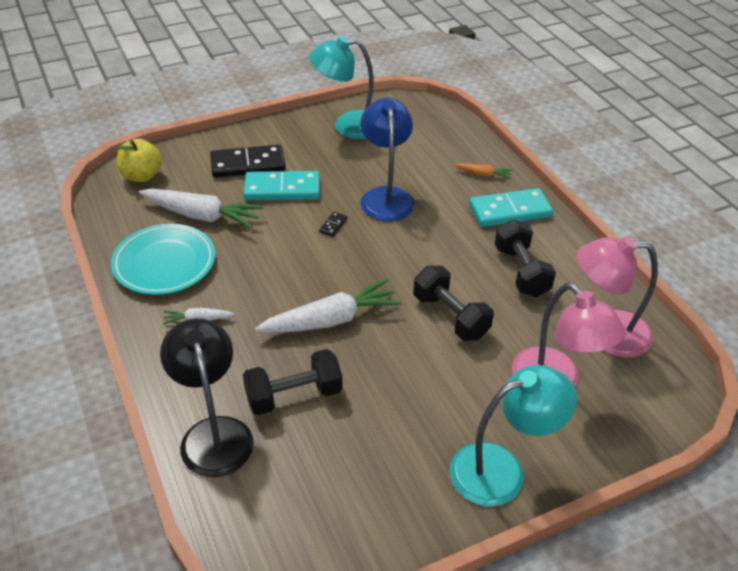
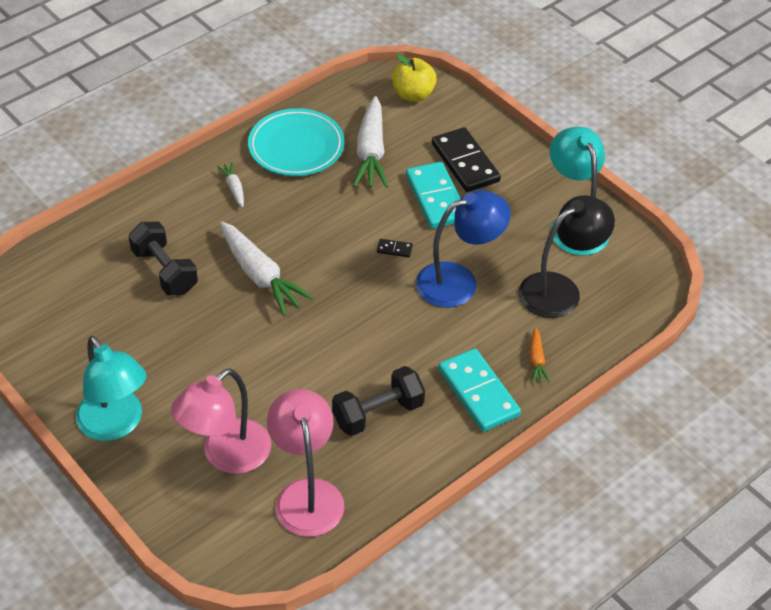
camera: 75 degrees right, 5 degrees up
(214, 433) = (114, 232): black lamp -> black lamp (560, 289)
(450, 316) = (292, 363): black dumbbell -> none

